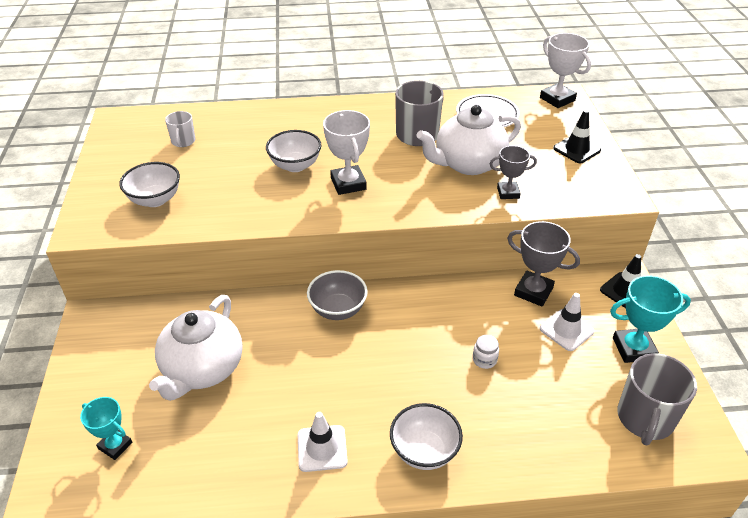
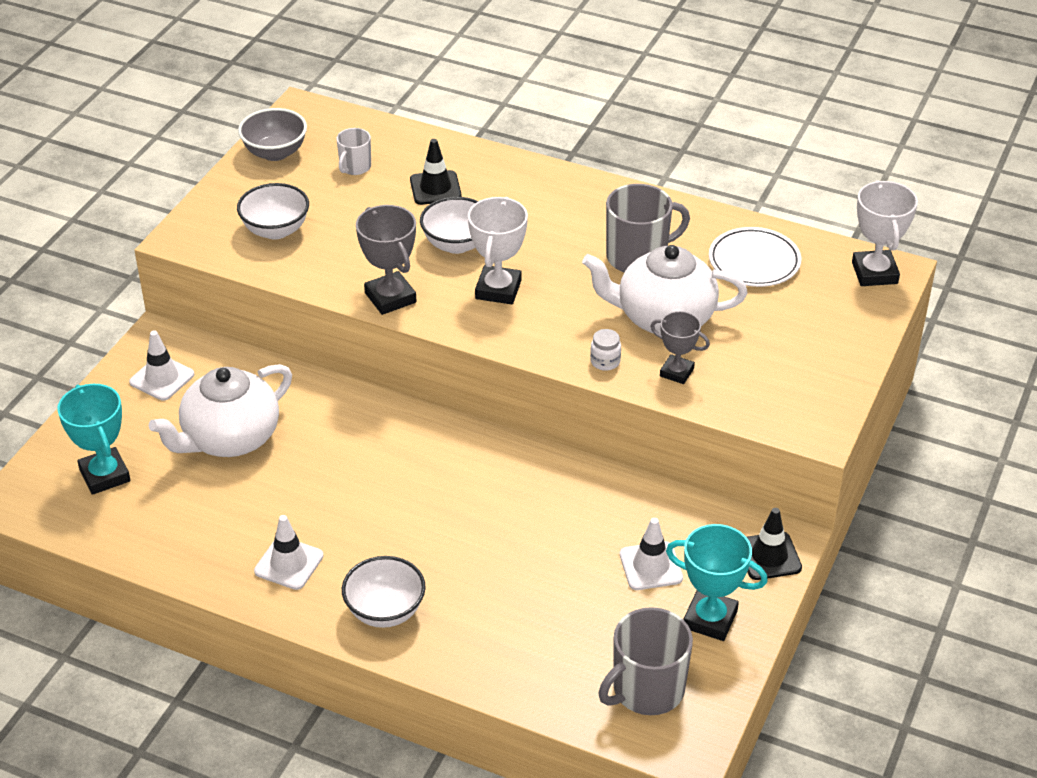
camera: 30 degrees right, 0 degrees up
(114, 345) = (162, 378): none -> white traffic cone
(115, 445) = (104, 475): turquoise trophy -> turquoise trophy, size x1.54
(338, 309) = (412, 436): grey bowl -> grey bowl (275, 153)
(484, 360) = (526, 555): white jar -> white jar (605, 361)
(533, 291) = (654, 509): grey trophy -> grey trophy (390, 297)
(576, 149) = (824, 351): black traffic cone -> black traffic cone (435, 188)

